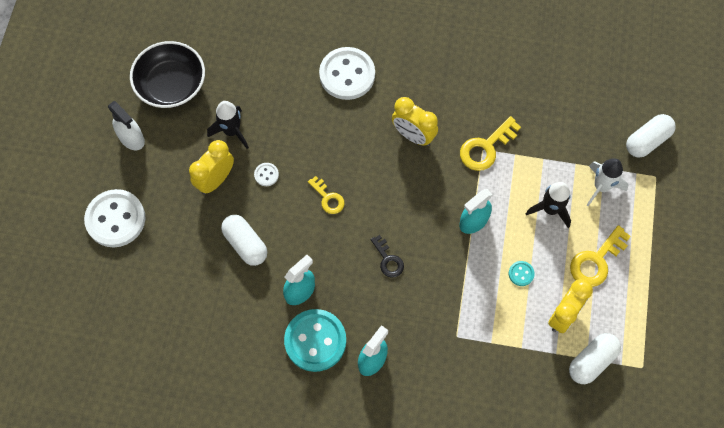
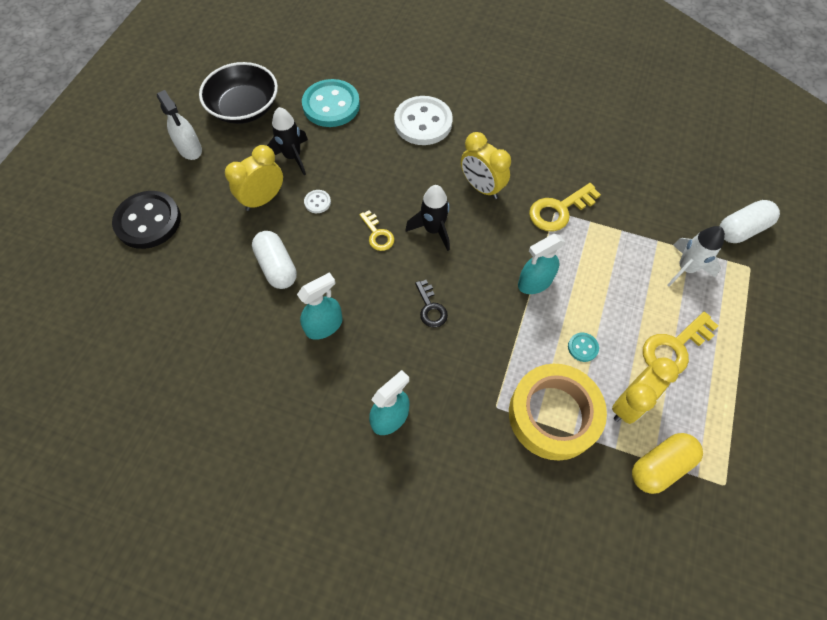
camera: 10 degrees right, 5 degrees down
(115, 219) = (148, 221): white button -> black button
(315, 341) = (328, 383): turquoise button -> turquoise button (331, 105)
(503, 335) = (553, 415): none -> yellow tape
(550, 209) = (624, 283): black rocket -> black rocket (433, 230)
(591, 361) = (660, 466): white capsule -> yellow capsule

